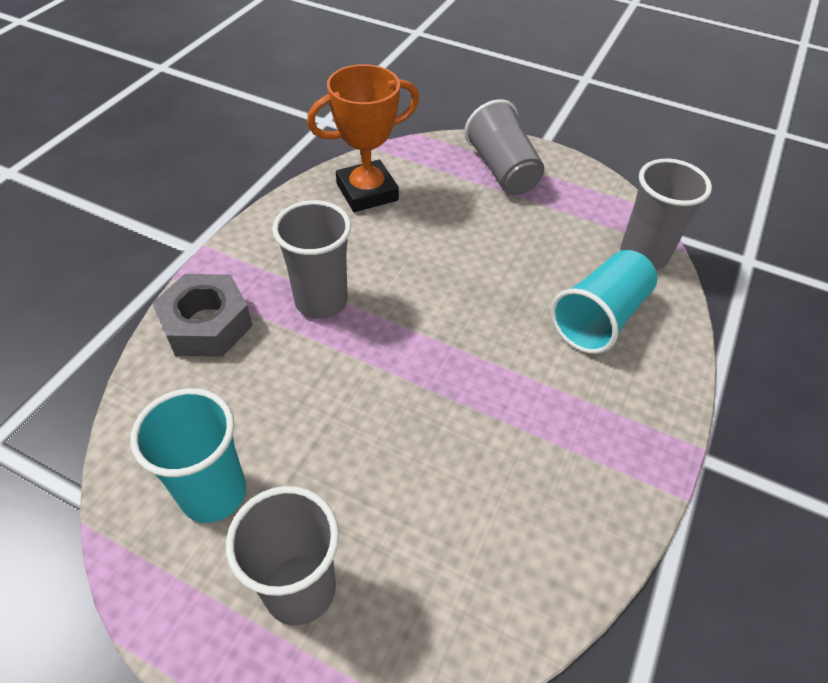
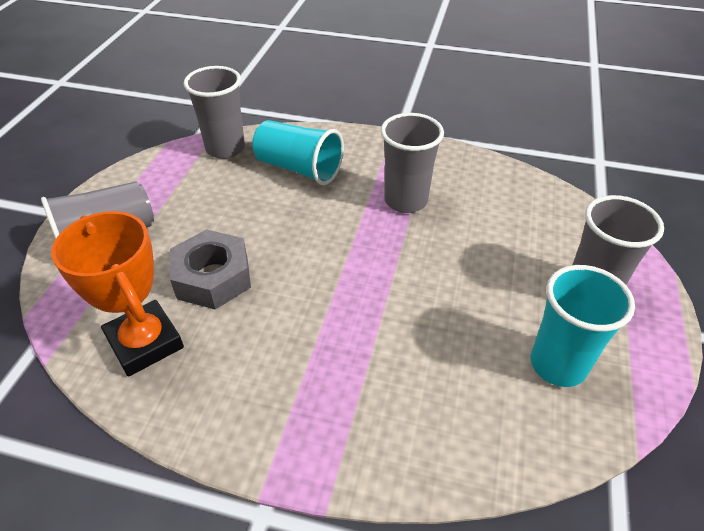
camera: 100 degrees left, 5 degrees down
(206, 324) = (387, 440): grey nut -> grey nut (213, 278)
(321, 301) = (326, 344): grey cup -> grey cup (406, 200)

